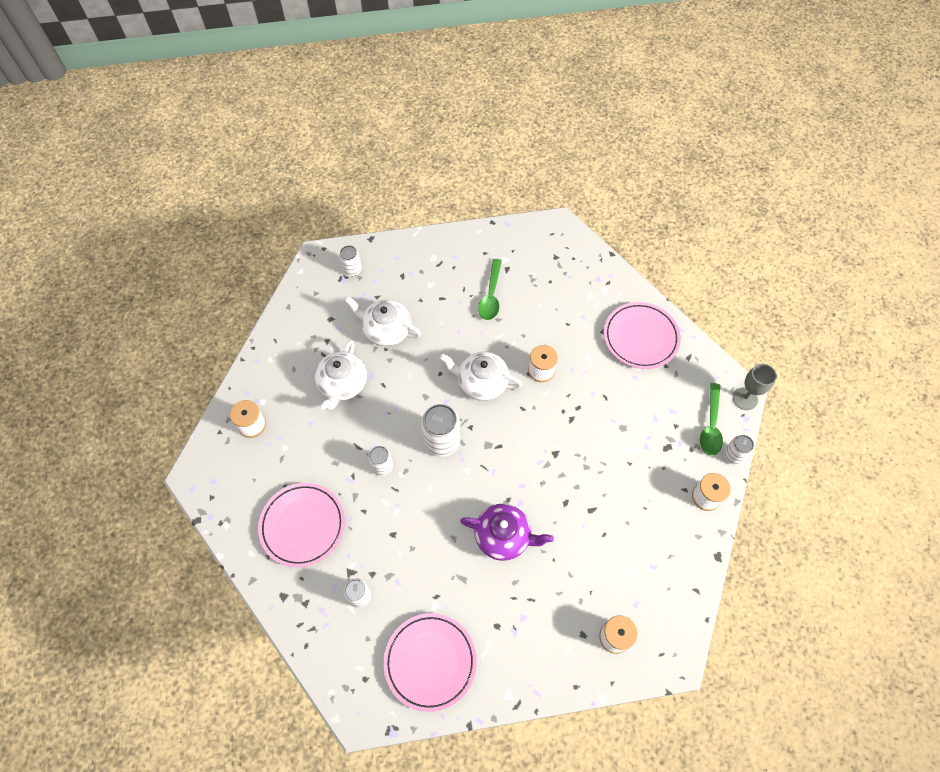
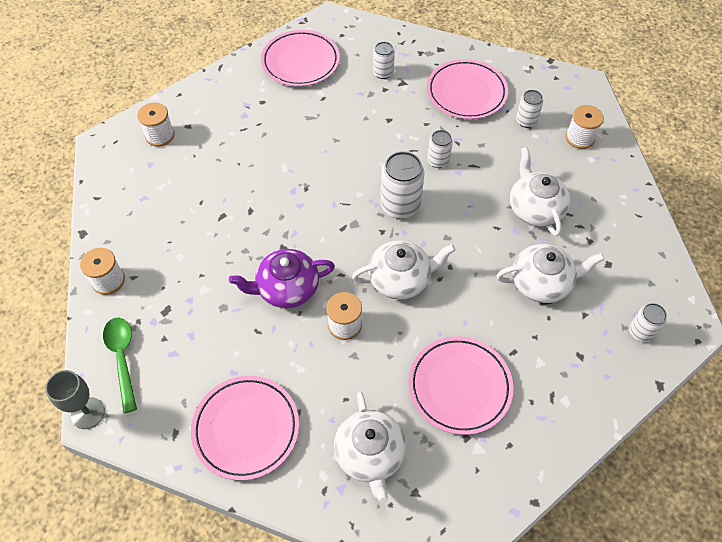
camera: 150 degrees right, 5 degrees down
(491, 296) = (459, 387): green spoon -> pink plate
(503, 536) = (292, 159): purple teapot -> purple teapot (287, 288)
(570, 287) = (370, 454): none -> white teapot
(733, 456) = (88, 337): white can -> white can (526, 121)

